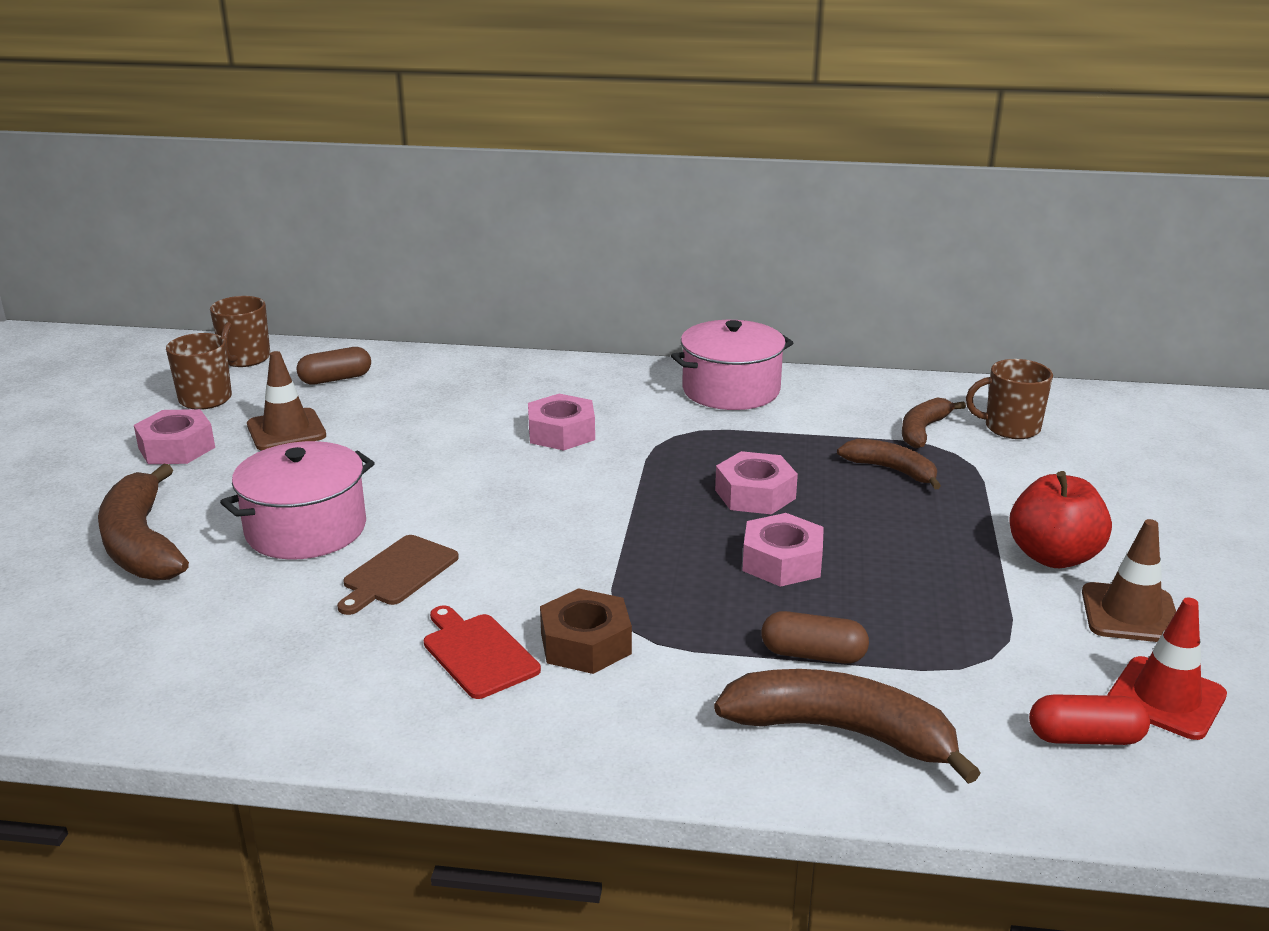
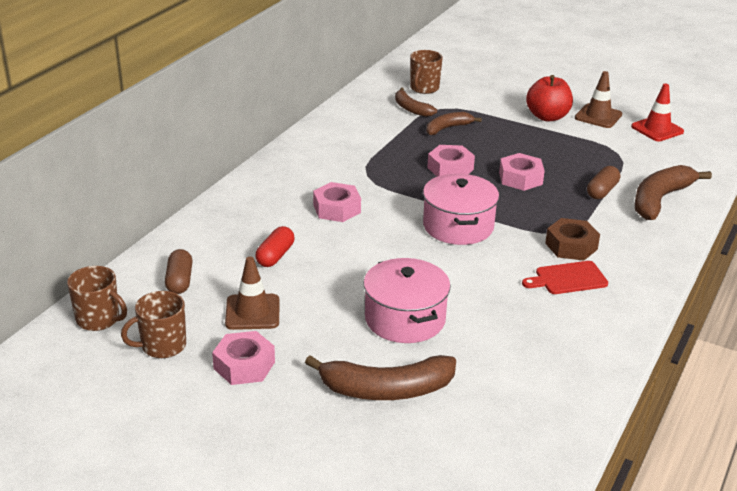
camera: 70 degrees left, 5 degrees up
(397, 573) = (476, 292): brown cutting board -> none
(731, 390) = (321, 145): pink pot -> pink pot (458, 226)
(1085, 738) = (677, 152): red capsule -> red capsule (275, 256)

